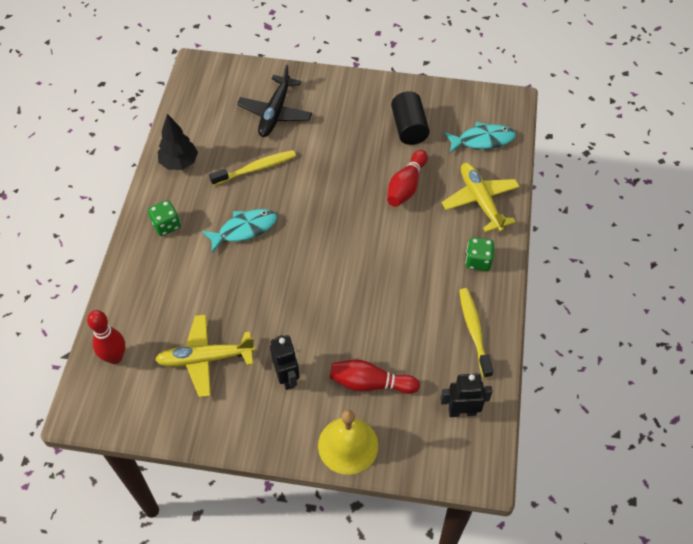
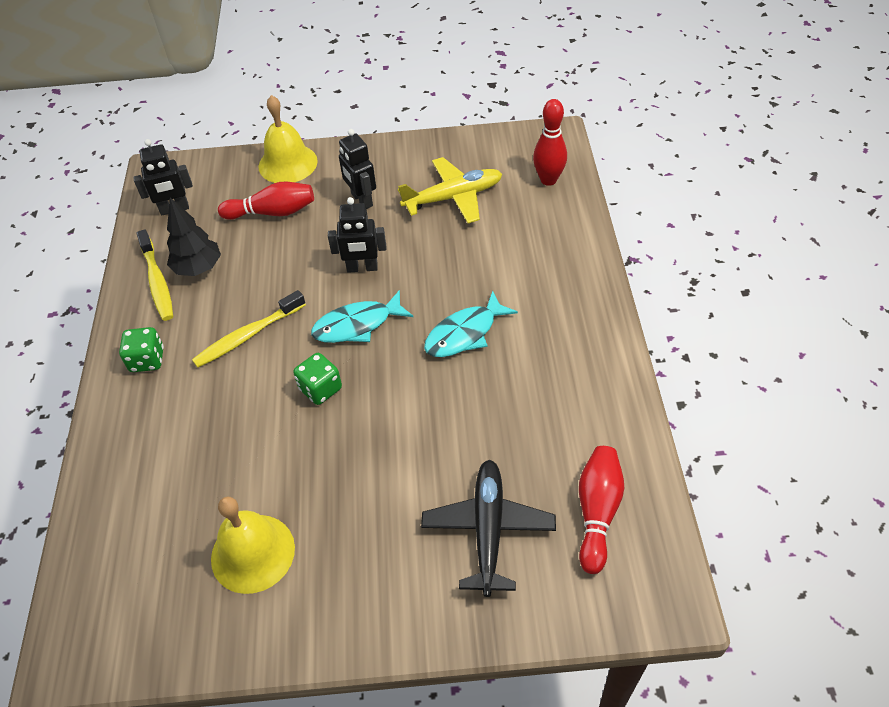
camera: 170 degrees right, 5 degrees down
(166, 225) = (569, 316): green dice -> green dice (320, 389)
(179, 163) = (599, 405): black tree -> black tree (198, 268)
(256, 168) = (482, 422): yellow toothbrush -> yellow toothbrush (247, 336)
(304, 303) = (362, 268): none -> black robot
(406, 186) = (250, 445): red bowling pin -> red bowling pin (597, 512)
(409, 128) = (253, 553): black cylinder -> yellow bell
(480, 200) = (138, 446): yellow plane -> none
(482, 140) = (125, 557): turquoise fish -> turquoise fish (357, 325)

